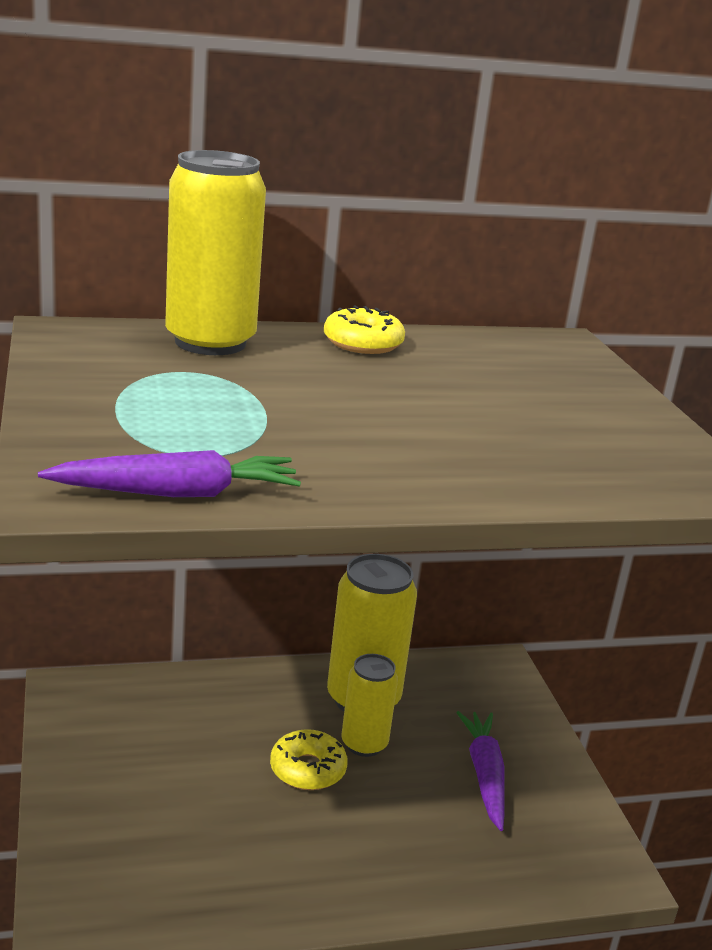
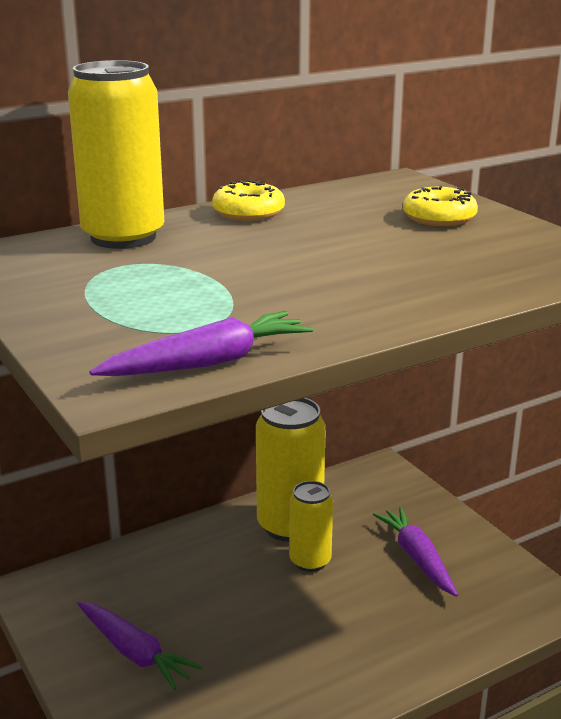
camera: 15 degrees left, 0 degrees up
(131, 785) = (134, 652): none -> purple carrot
(307, 769) = (275, 595): yellow donut -> yellow donut (439, 218)

